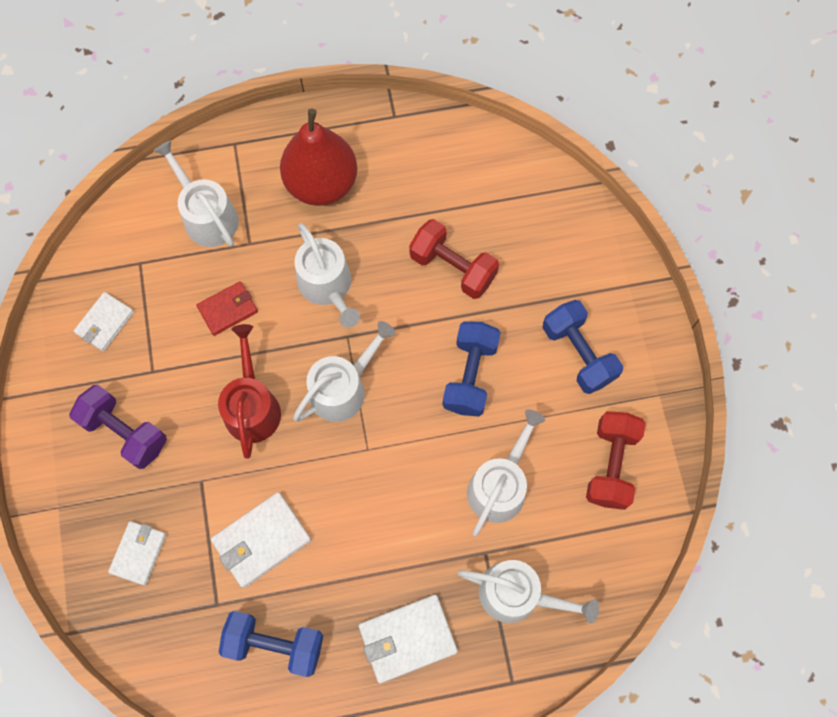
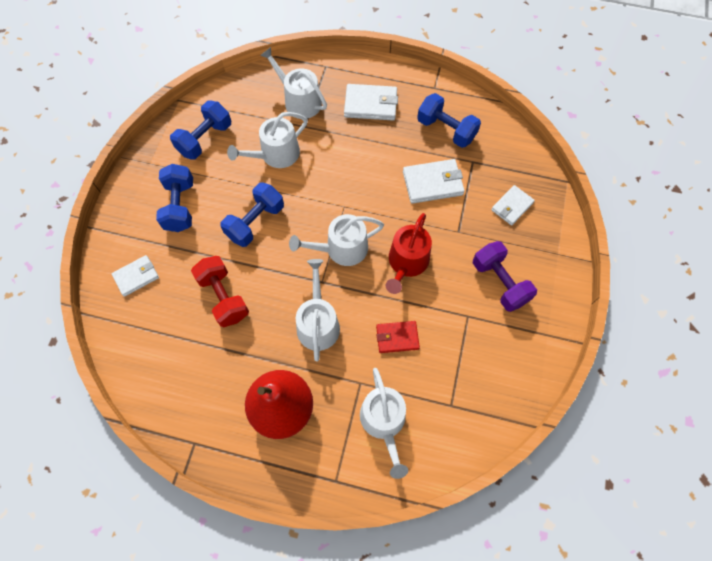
camera: 155 degrees left, 5 degrees down
(105, 323) = (492, 367): white wallet -> white wallet (136, 276)
(611, 465) = (205, 139): red dumbbell -> blue dumbbell

